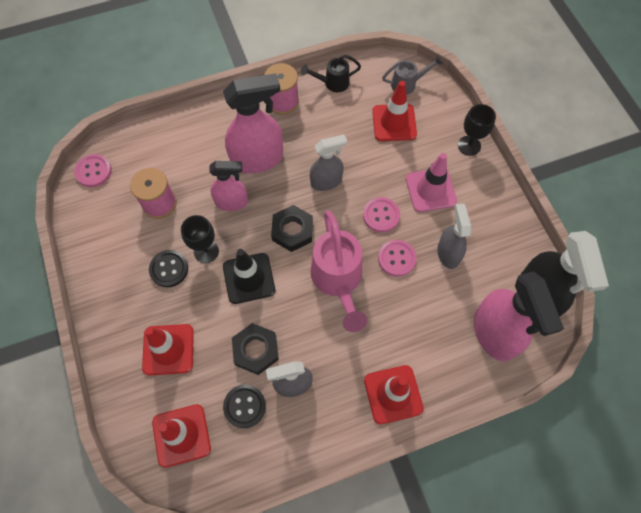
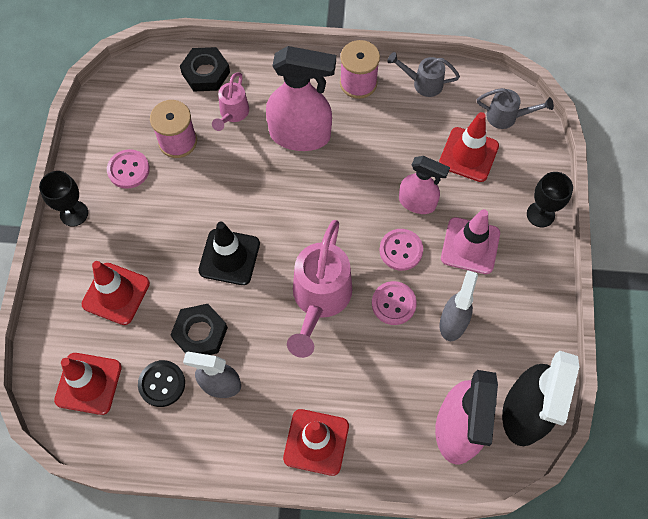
camera: 25 degrees right, 0 degrees up
(93, 171) = (129, 81): pink button -> pink button (128, 170)
(169, 269) = (155, 213): black button -> none
(194, 164) = (232, 114): none -> pink watering can
(206, 251) = (200, 211): black goblet -> black goblet (74, 213)
(232, 202) = (251, 170): pink spray bottle -> pink spray bottle (417, 202)
(292, 231) = (298, 227): black nut -> black nut (205, 73)
(326, 181) = (361, 189): grey spray bottle -> none
(332, 83) = (423, 83): black watering can -> grey watering can

